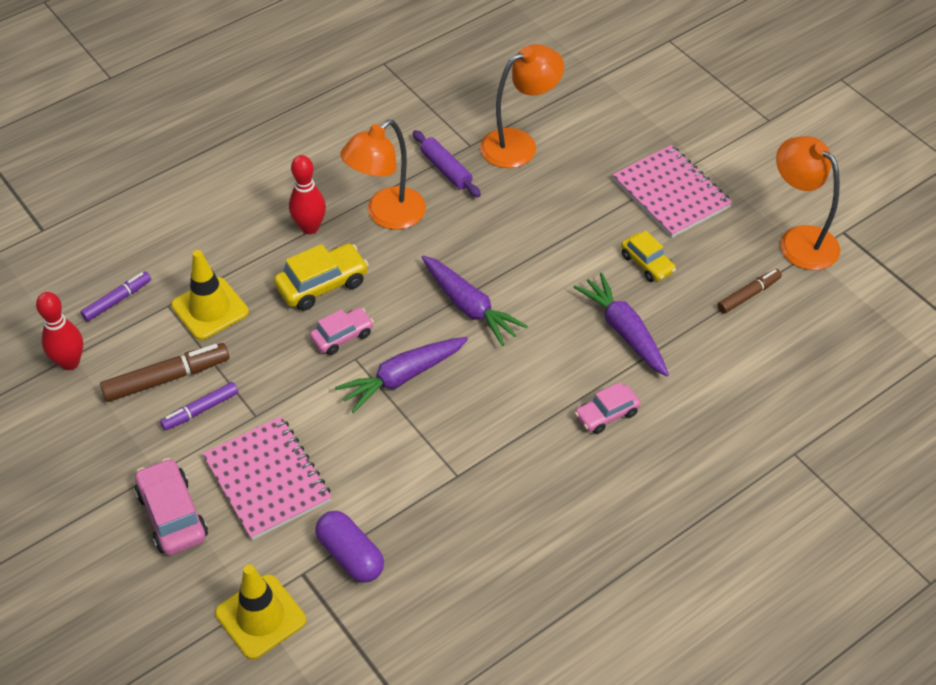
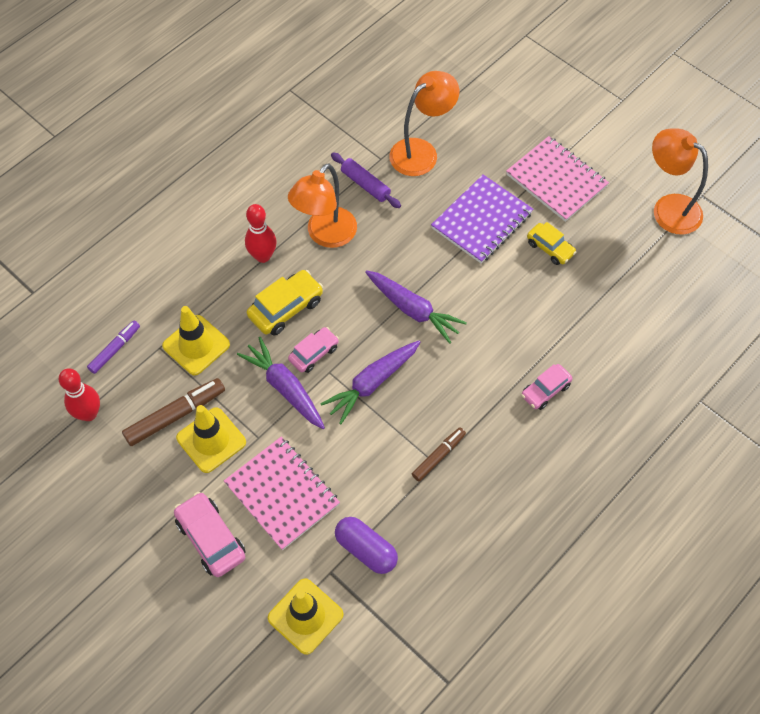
camera: 10 degrees left, 10 degrees up
(200, 410) = (211, 440): purple marker -> yellow traffic cone
(572, 224) = (481, 221): none -> purple notebook
(624, 331) = (544, 313): purple carrot -> purple carrot (285, 388)
(748, 295) = (637, 264): brown marker -> brown marker (438, 456)

